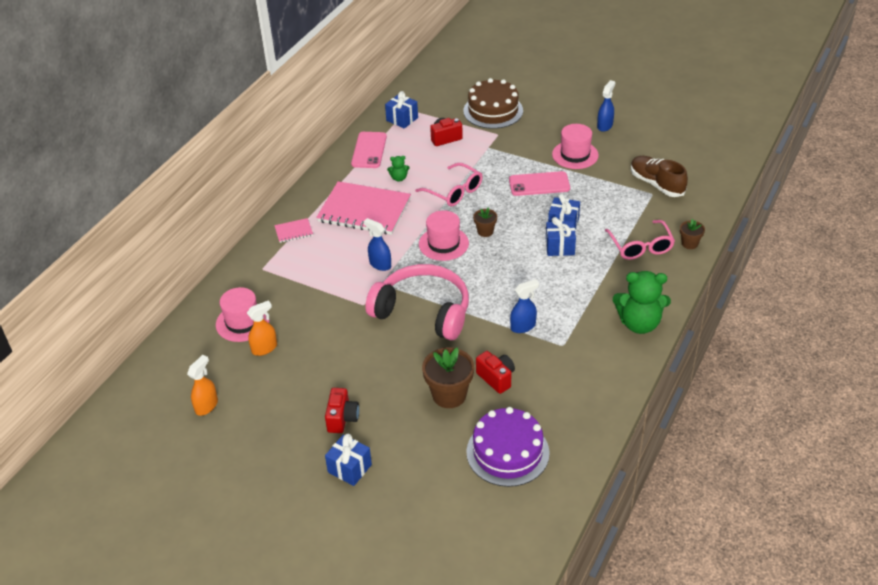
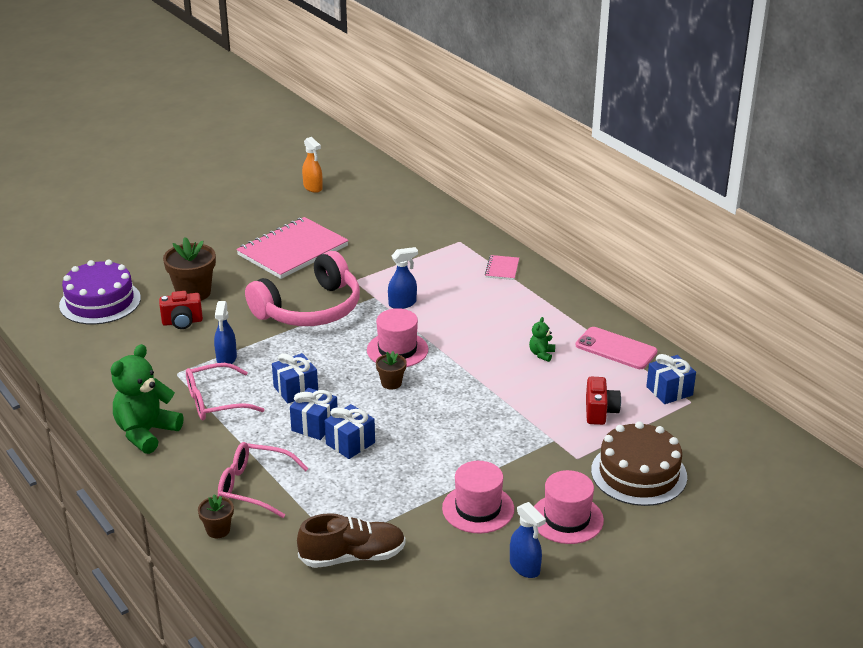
camera: 115 degrees right, 10 degrees down
(242, 322) = (394, 219): pink hat -> pink hat (567, 519)
(264, 348) = (350, 222): orange spray bottle -> none
(342, 418) = (230, 238): red camera -> none
(349, 468) = (177, 230): blue gift -> blue gift (296, 390)
(364, 210) = (501, 317): pink notebook -> pink notebook (293, 250)
(454, 191) = (483, 384): pink glasses -> pink glasses (216, 401)
(539, 184) = (442, 453): pink phone -> none

